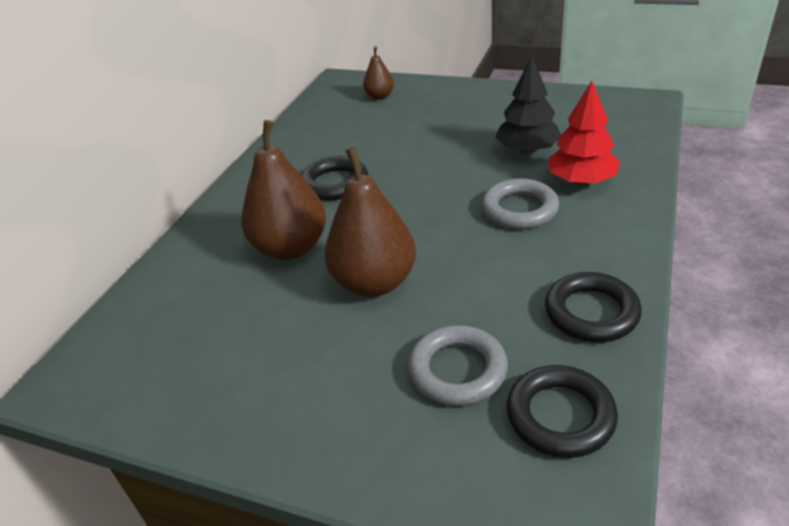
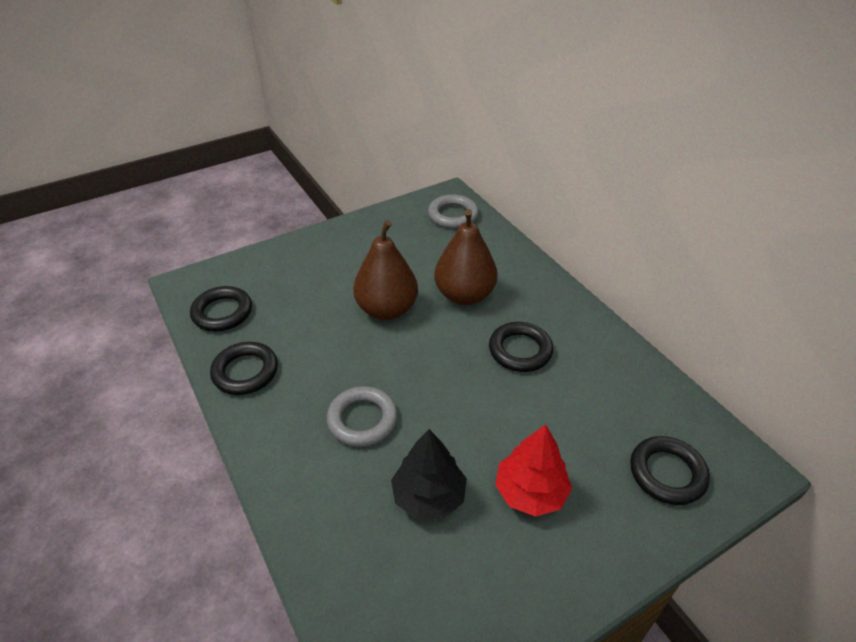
camera: 125 degrees right, 5 degrees up
(379, 96) = (667, 473): brown pear -> black ring
(457, 370) = (289, 300): grey ring -> grey ring (453, 215)
(581, 180) = (345, 487): red tree -> red tree (530, 492)

